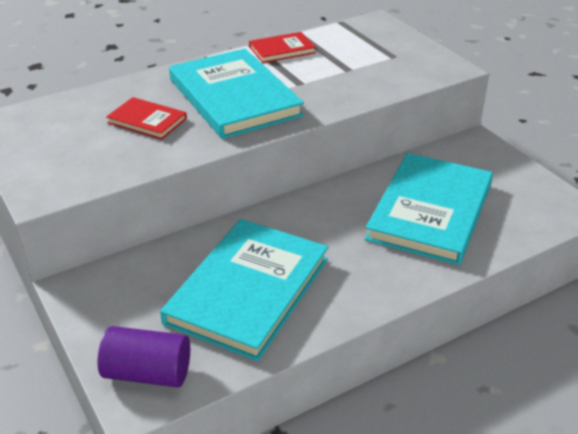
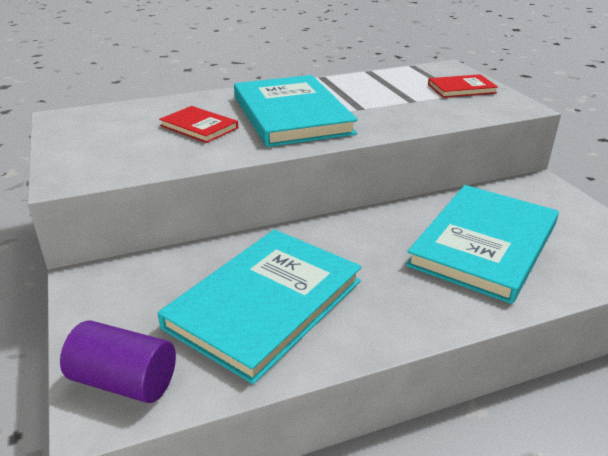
camera: 10 degrees right, 5 degrees down
(282, 50) = (350, 82): red book -> red book (461, 89)

